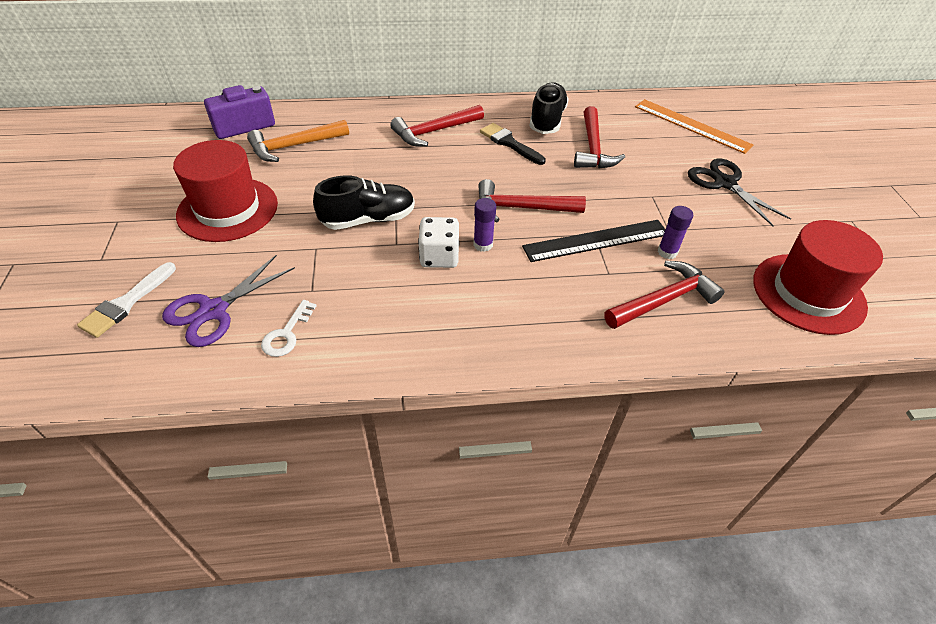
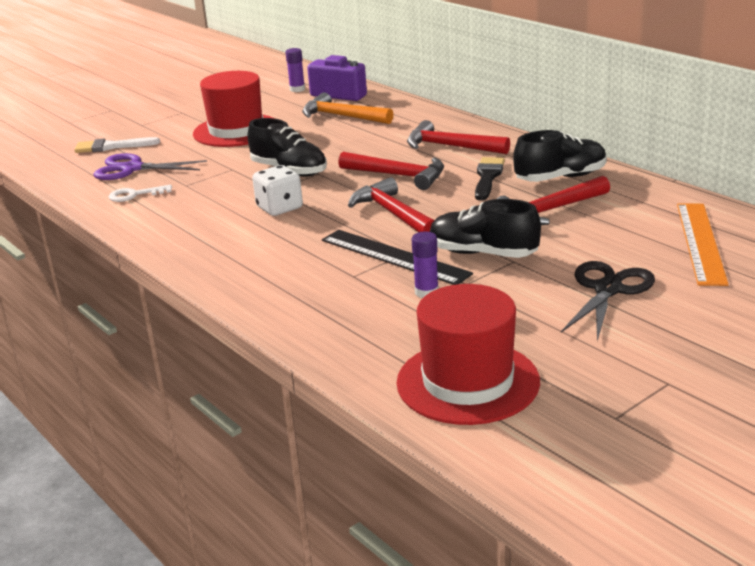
camera: 60 degrees right, 20 degrees down
(483, 245) = (318, 217): purple glue stick -> purple glue stick (297, 89)
(630, 202) = (483, 253): none -> black shoe
(664, 300) = (349, 310): red hammer -> red hammer (398, 175)

